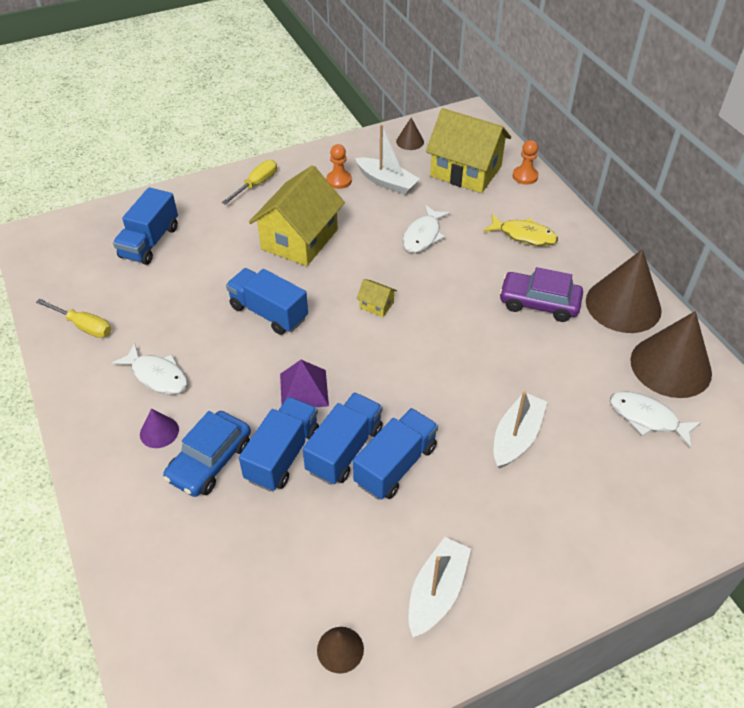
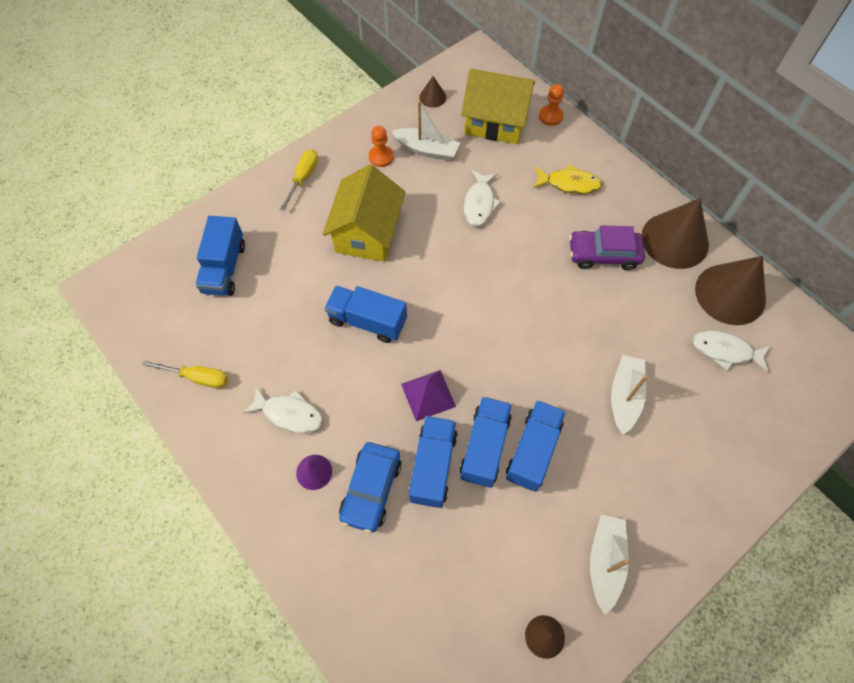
camera: 15 degrees left, 15 degrees up
(376, 305) = (462, 290): yellow house -> none

